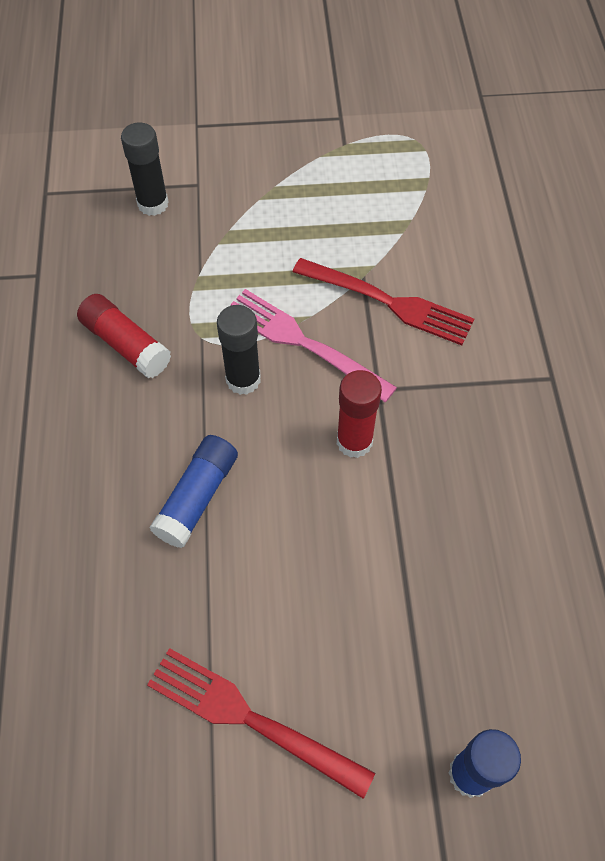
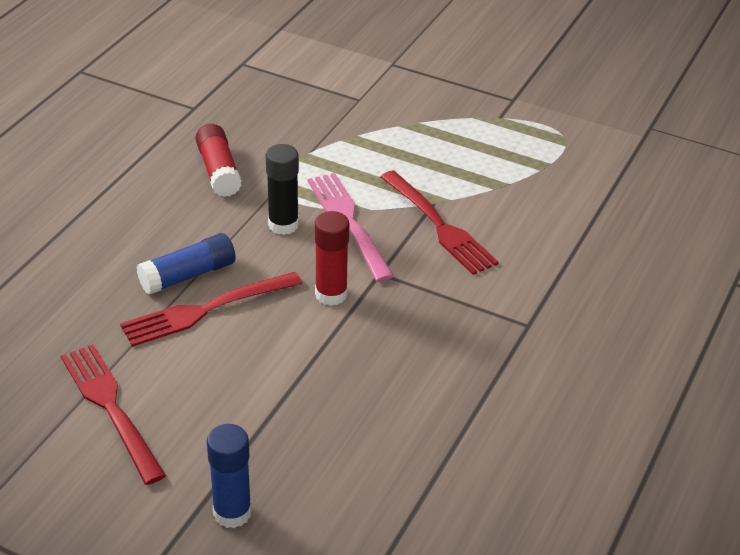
camera: 30 degrees right, 20 degrees down
(153, 204) = (314, 98): black glue stick -> none
(249, 531) = (206, 310): none -> red fork

